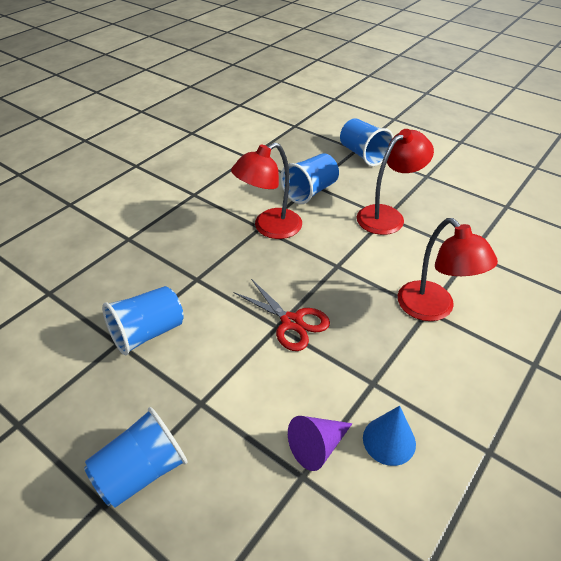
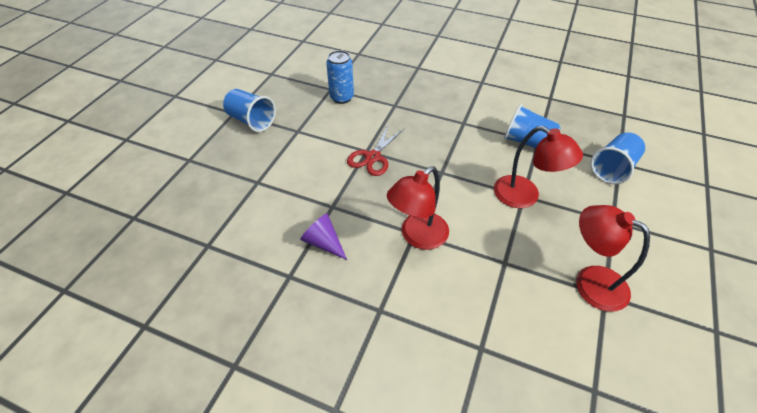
camera: 75 degrees right, 5 degrees up
(147, 333) = (342, 97): blue cup -> blue can
(269, 228) = (465, 128): red lamp -> red lamp (590, 282)
(317, 446) = (277, 185): purple cone -> purple cone (323, 242)
(389, 440) = (288, 219): blue cone -> none

